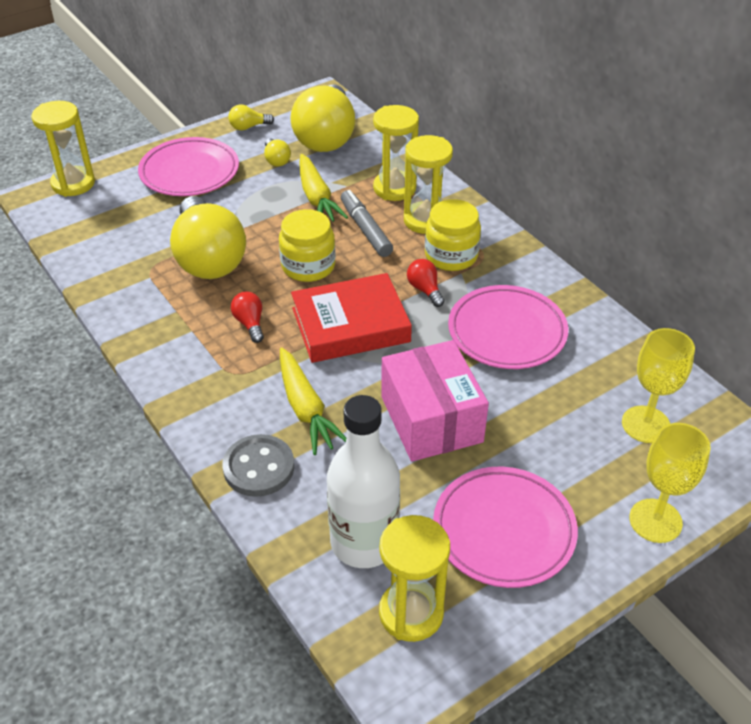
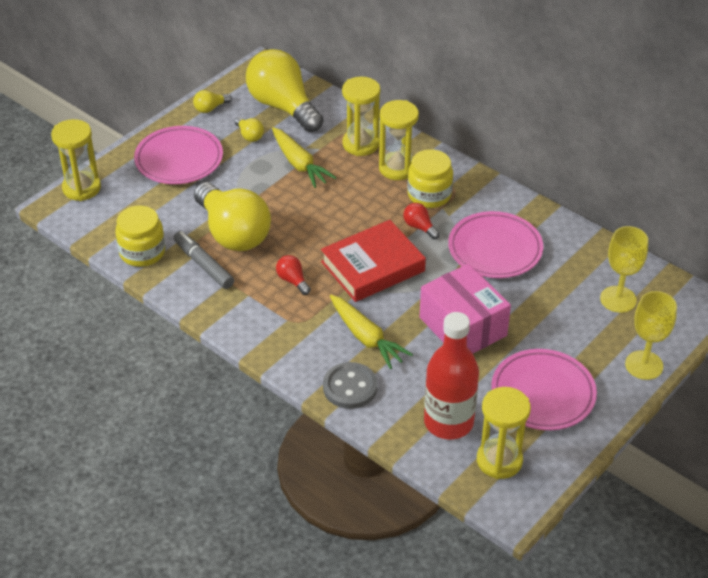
camera: 15 degrees left, 0 degrees up
(308, 266) = (318, 225): yellow jar -> yellow jar (142, 252)
(326, 137) = (283, 106): yellow light bulb -> yellow light bulb turned 150 degrees clockwise
(364, 542) = (448, 422): white bottle -> red bottle
(365, 229) = (351, 185): grey marker -> grey marker (203, 265)

